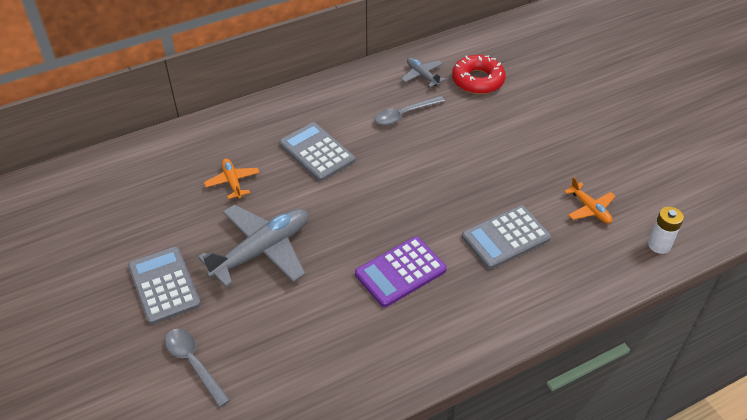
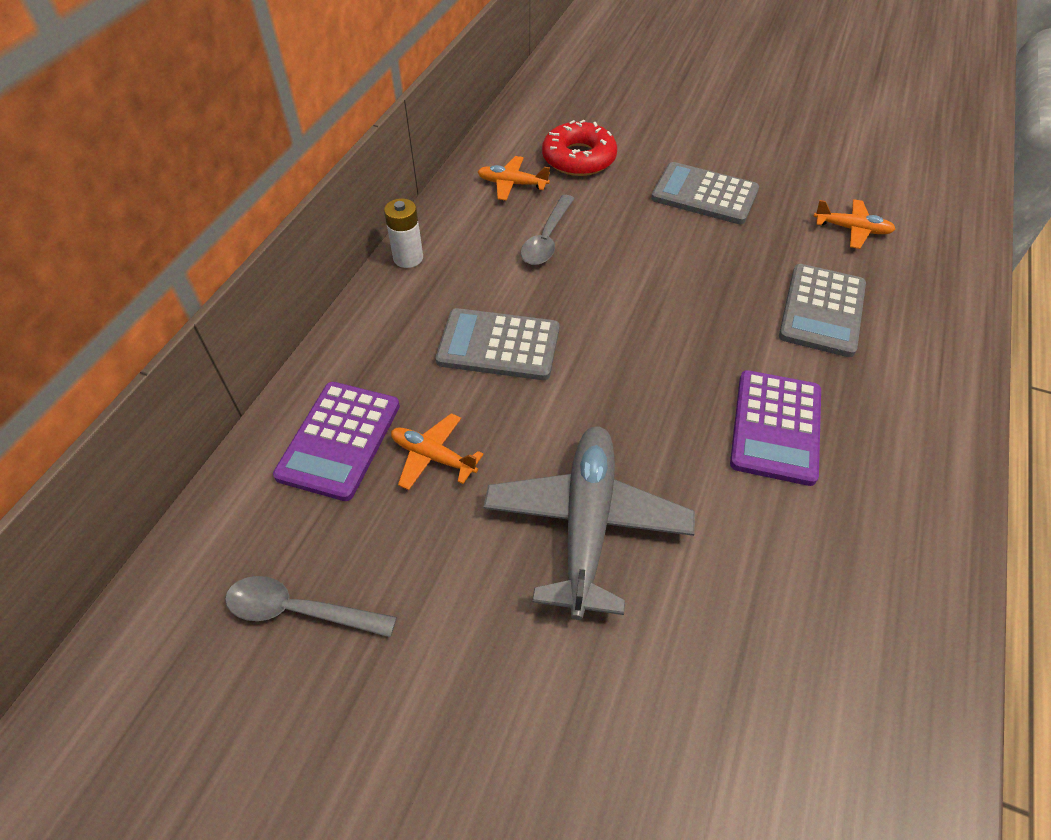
camera: 40 degrees left, 5 degrees up
(164, 285) = (513, 685): grey calculator -> grey calculator (704, 195)
(193, 363) = (697, 770): grey spoon -> grey spoon (299, 610)
(204, 151) = (339, 440): none -> purple calculator
(422, 75) = (512, 184): grey plane -> orange plane
(659, 245) = (950, 227): white battery -> white battery (408, 258)

